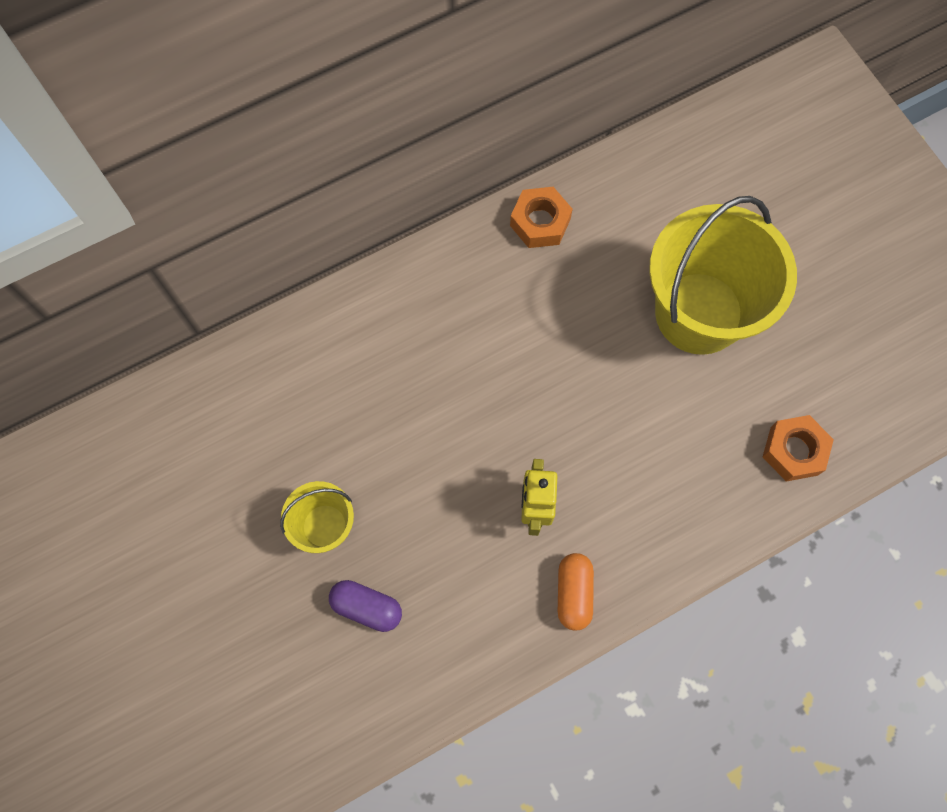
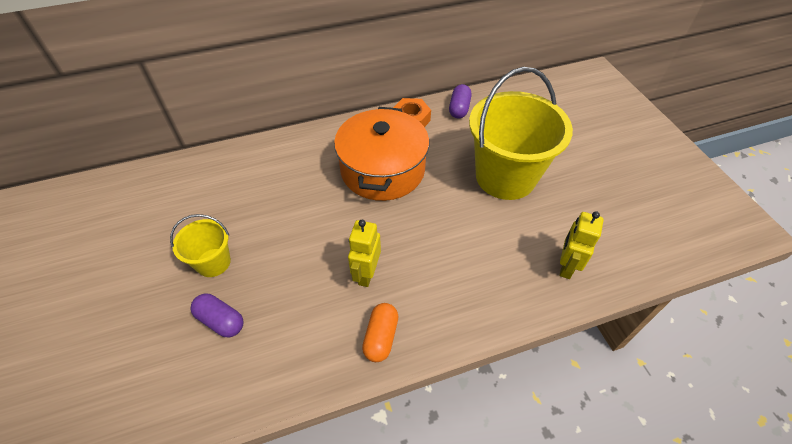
camera: 10 degrees right, 20 degrees down
(517, 329) = (382, 170): none -> orange pot
(611, 186) = (459, 108): none -> purple capsule
(794, 451) = (566, 266): orange nut -> yellow robot

